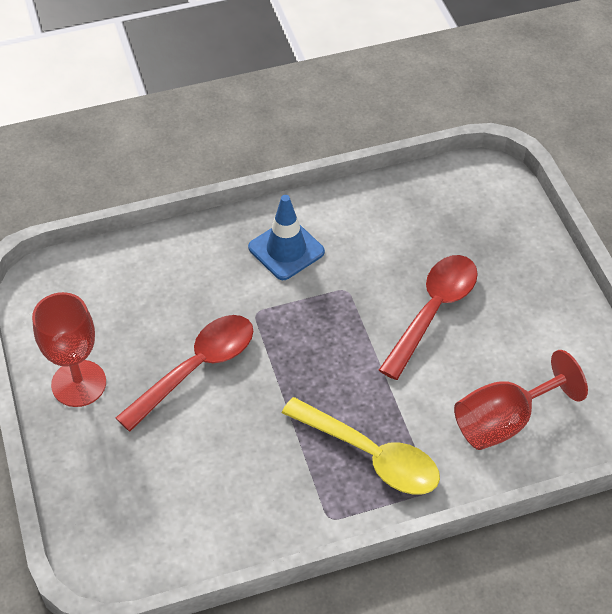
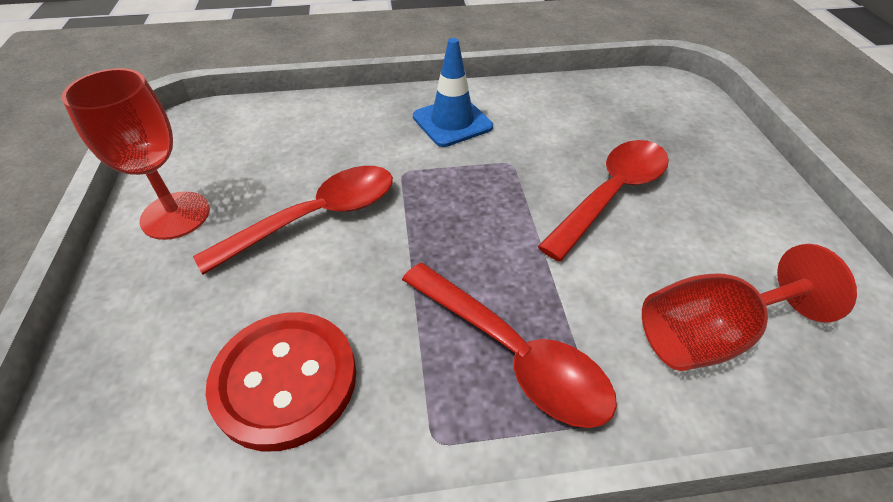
camera: 10 degrees right, 5 degrees down
(220, 497) = (285, 380): none -> red button
(371, 455) = (513, 353): yellow spoon -> red spoon

